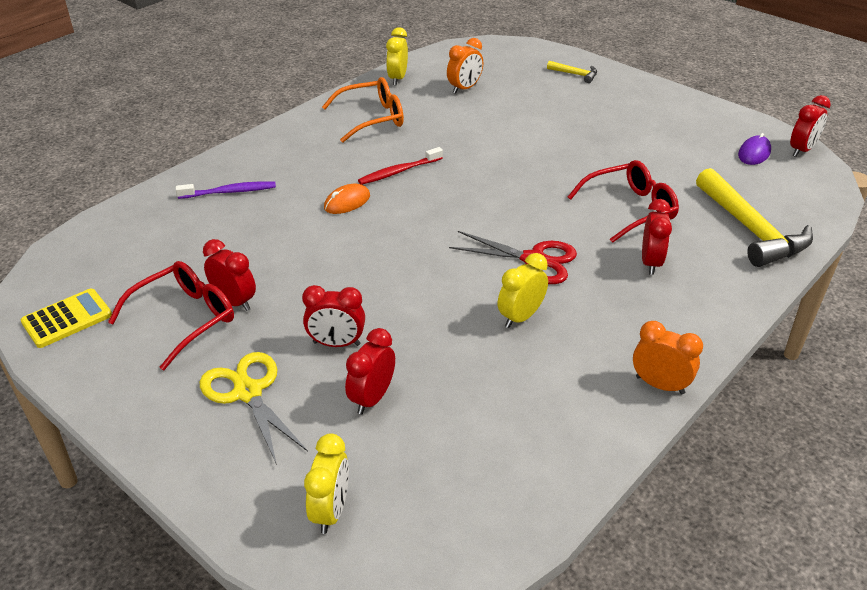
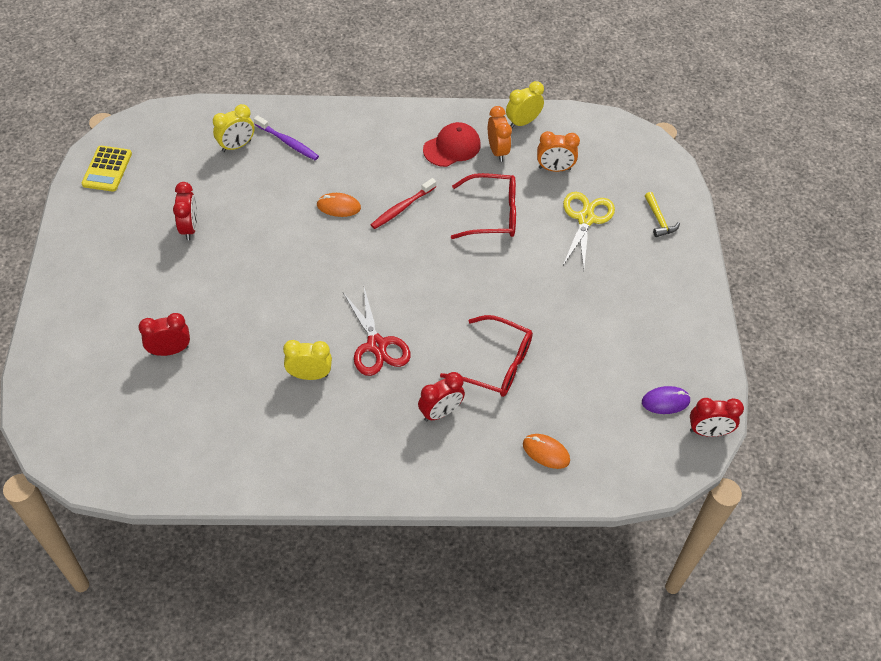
camera: 45 degrees right, 15 degrees up
(67, 319) = (107, 169): yellow calculator -> yellow calculator turned 90 degrees clockwise
(184, 319) = (154, 218): red glasses -> red glasses (492, 214)
(248, 392) = (124, 292): yellow scissors -> yellow scissors (585, 219)
(331, 511) = (74, 391): yellow clock -> yellow clock (236, 146)
(336, 343) = (199, 301): red clock -> none
(372, 118) = (452, 147): orange glasses -> red cap
(399, 172) = (402, 208): red toothbrush -> red toothbrush turned 60 degrees counterclockwise
(660, 385) = (311, 486): orange clock -> orange clock (497, 151)
(751, 230) = (546, 452): yellow hammer -> orange mouse

